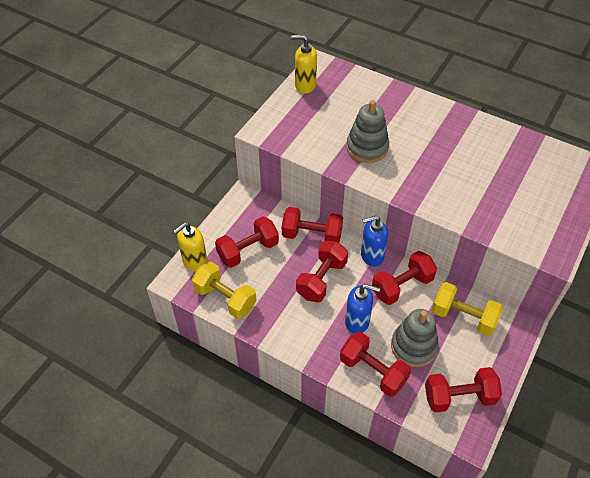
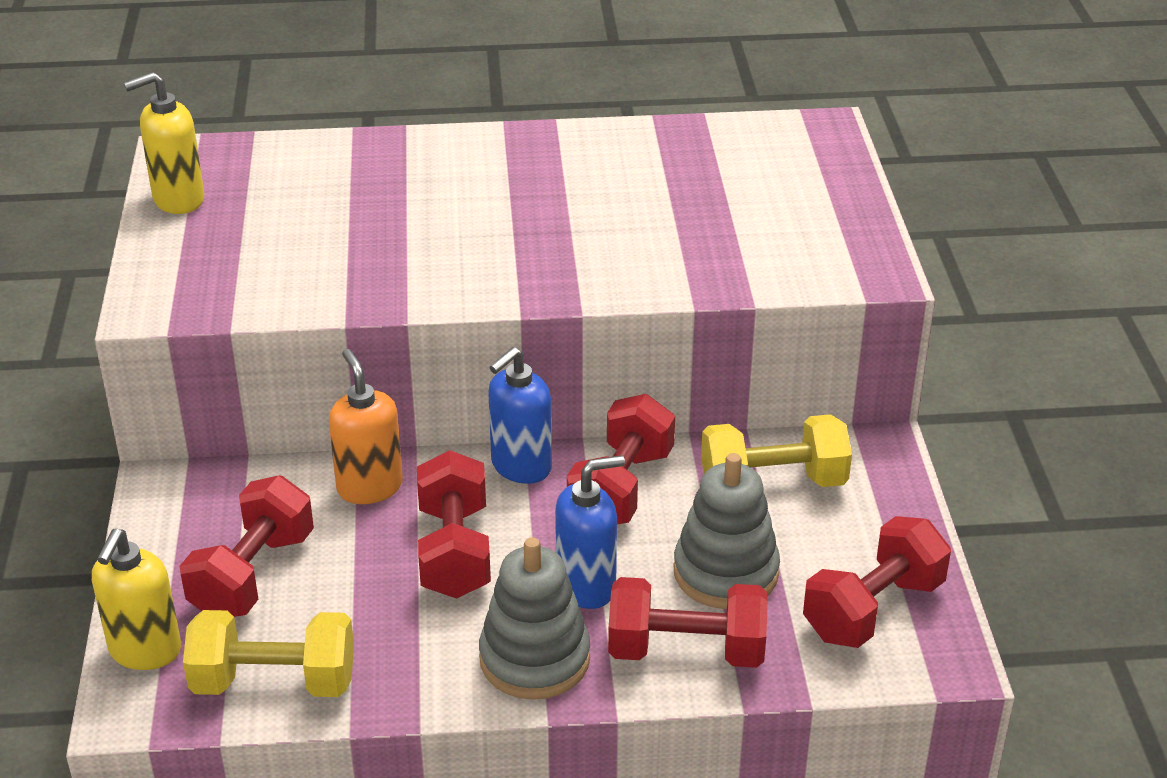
camera: 35 degrees left, 15 degrees down
(312, 235) = (369, 487): red dumbbell -> orange soap dispenser
(367, 147) = (399, 250): grey stacking toy -> grey stacking toy (534, 659)

